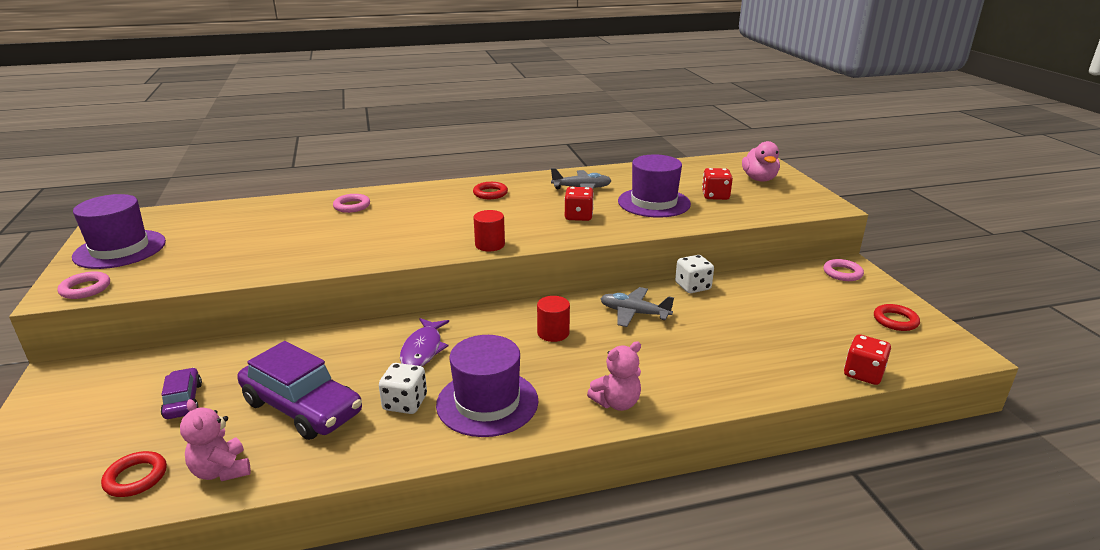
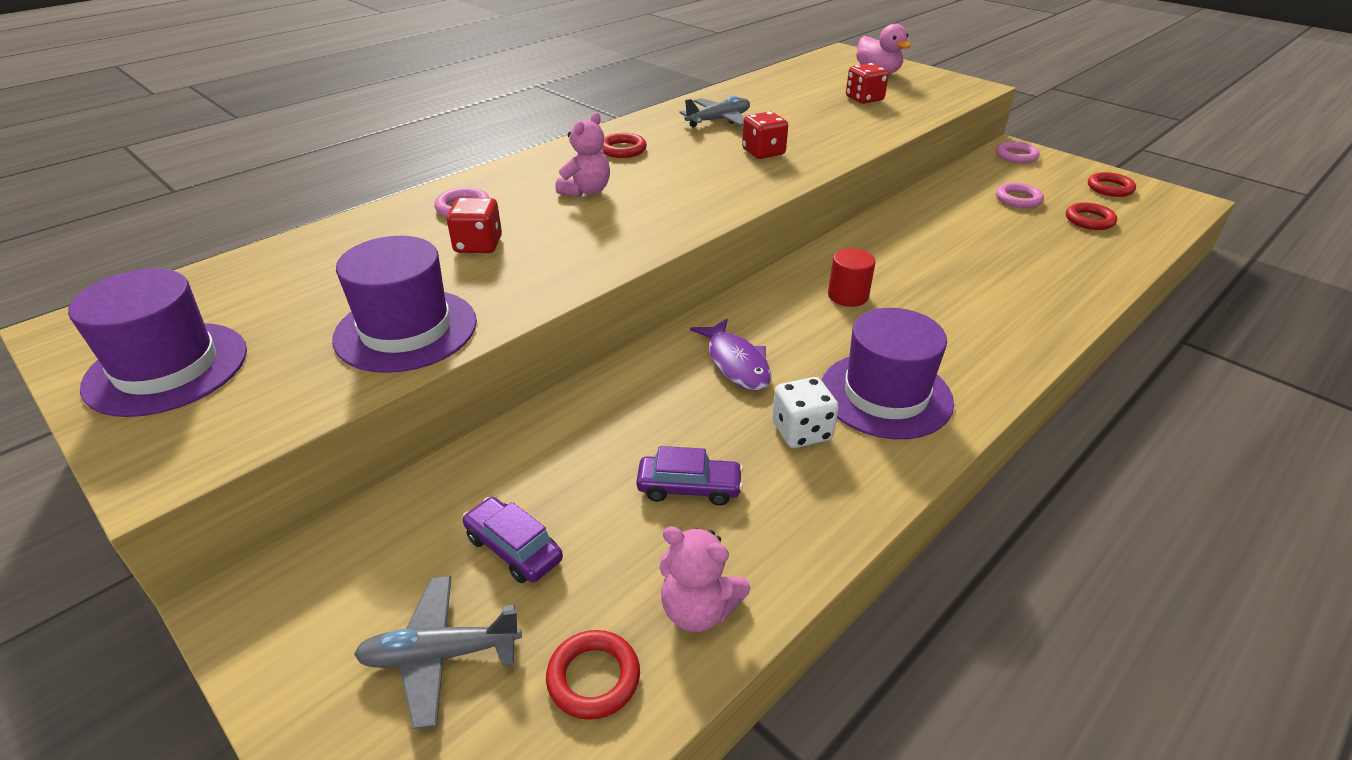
camera: 30 degrees left, 10 degrees up
(85, 289) = (200, 446): pink ring -> pink ring (1018, 199)
(302, 407) = (689, 488): purple car -> purple car, size x0.52
(490, 245) = (716, 209): red cylinder -> none
(616, 403) = (1002, 346): pink teddy bear -> pink teddy bear (586, 191)
(634, 313) = (896, 249): grey plane -> grey plane (440, 655)
(654, 202) = (817, 119): purple hat -> purple hat (406, 330)
(692, 286) = (912, 205): white dice -> none
(834, 339) = (1089, 220): none -> red ring
(863, 374) = (1149, 244): red dice -> red dice (478, 245)

